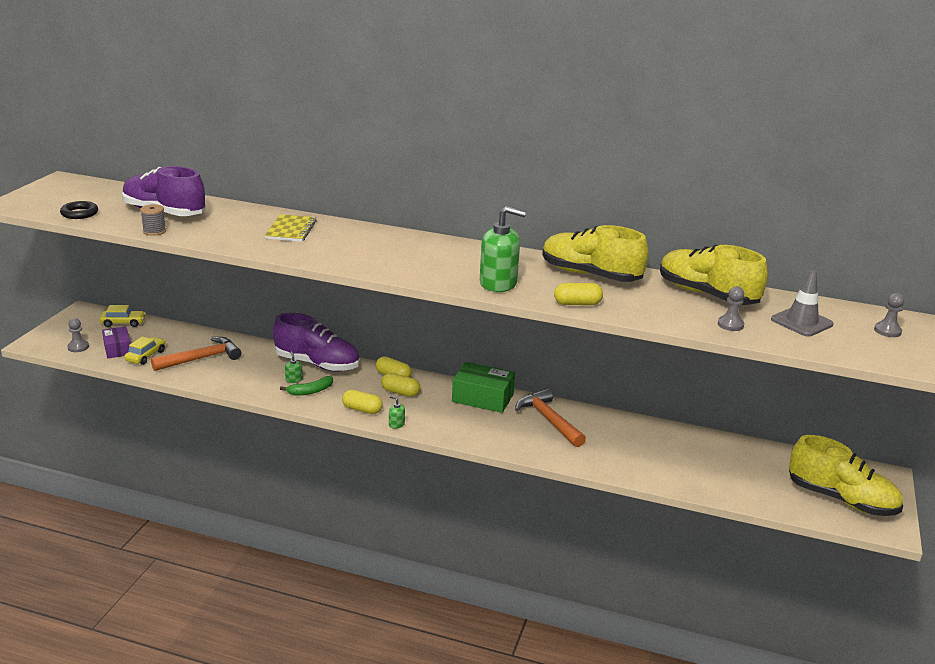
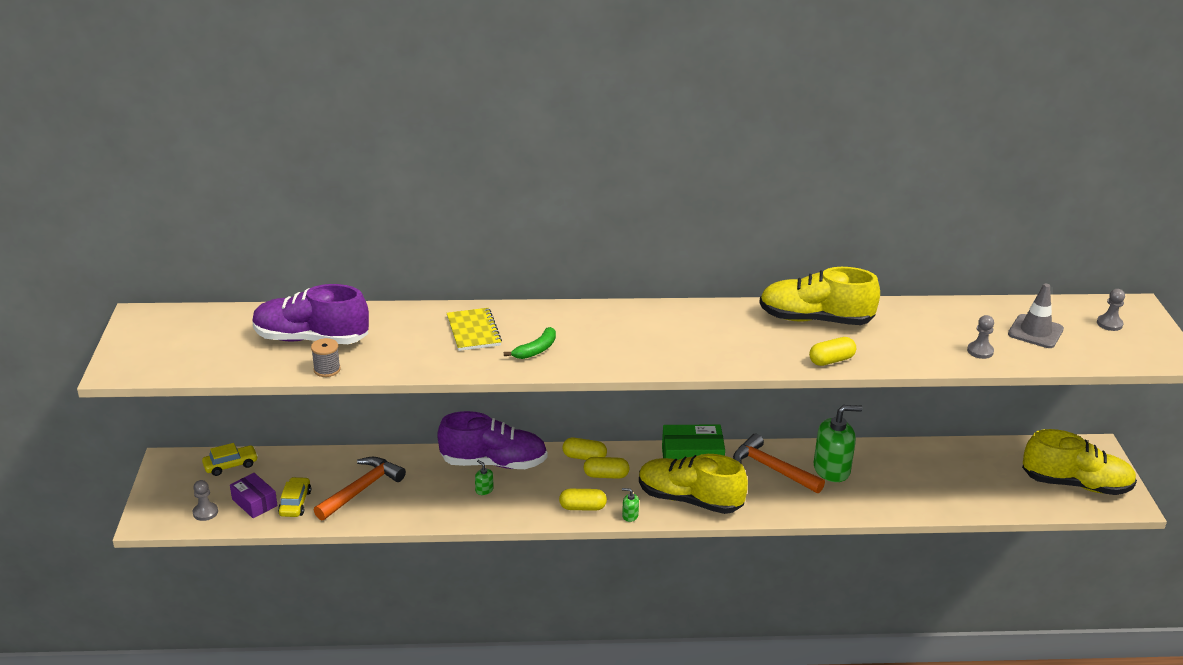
camera: 20 degrees left, 5 degrees up
(79, 213) = (214, 364): black ring -> none
(310, 391) = (512, 499): green banana -> green banana (536, 350)
(498, 283) = (740, 353): green soap dispenser -> green soap dispenser (832, 469)
(707, 295) = (935, 318): yellow shoe -> yellow shoe (689, 500)

